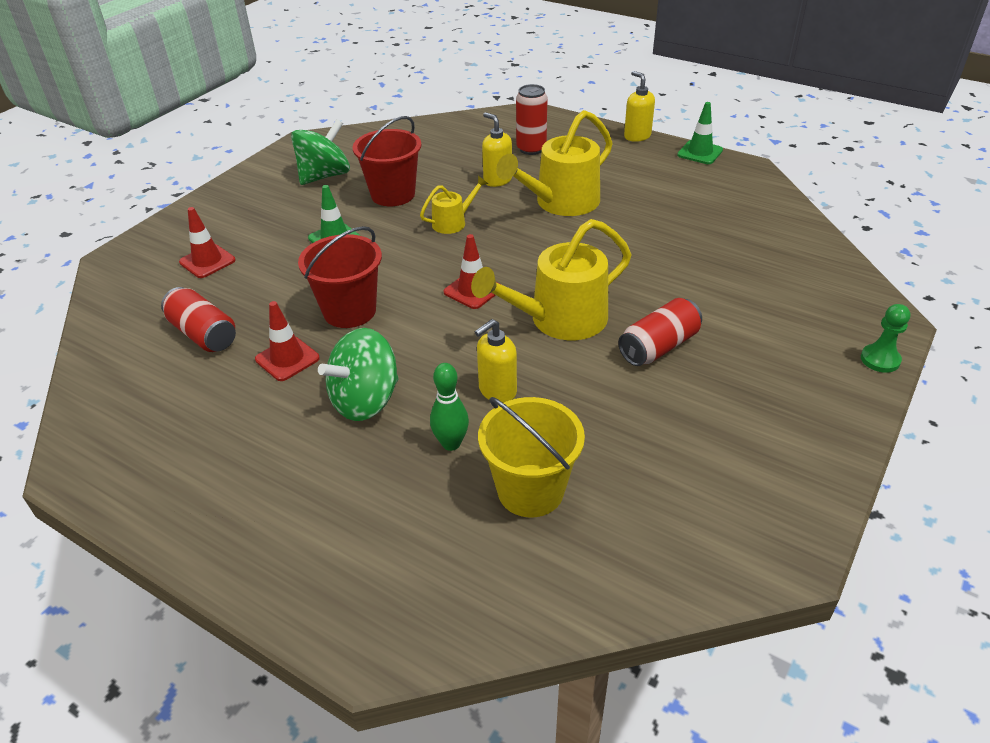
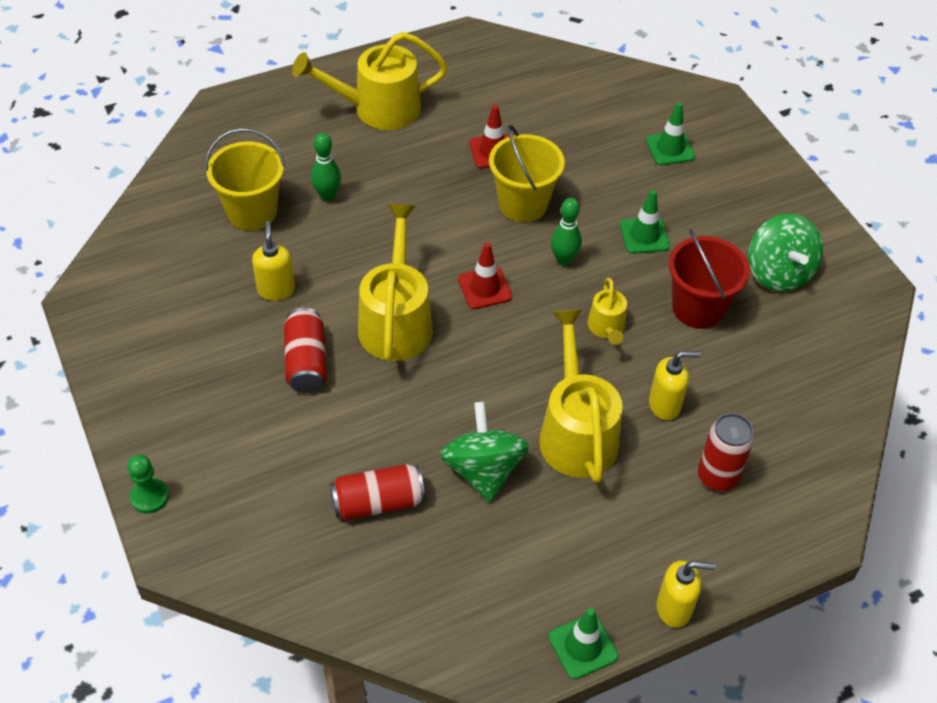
camera: 120 degrees right, 10 degrees up
(203, 334) = (563, 120): red can -> red can (378, 502)
(207, 261) = (670, 149): red traffic cone -> green traffic cone
(273, 479) = (378, 109): none -> yellow watering can
(349, 311) = (523, 204): red bucket -> yellow bucket
(365, 400) = (409, 173): green spinning top -> green spinning top (483, 470)
(400, 265) = (563, 260): none -> green bowling pin
(497, 391) = (353, 242): yellow soap dispenser -> yellow soap dispenser (276, 290)

